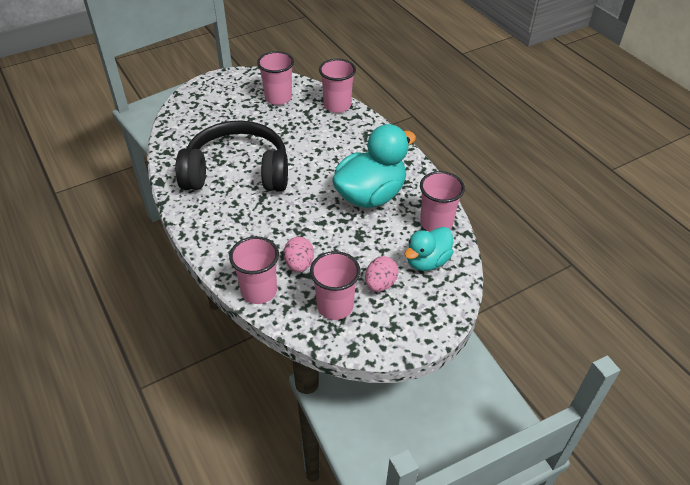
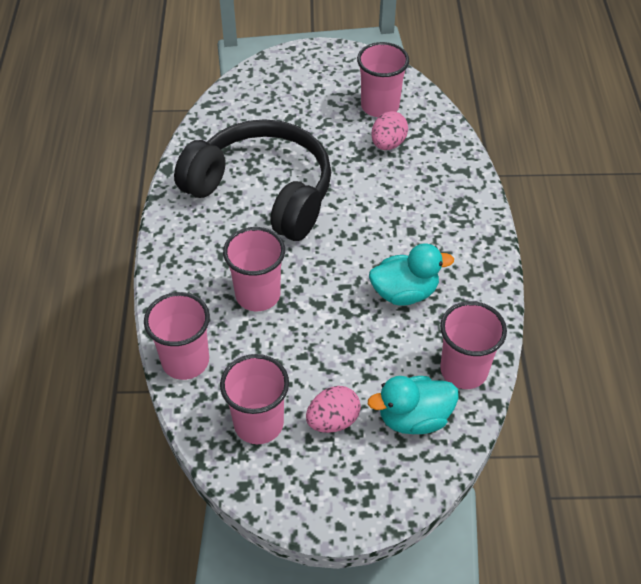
camera: 30 degrees right, 5 degrees up
(299, 264) = (253, 348): pink egg -> pink egg (388, 144)
(337, 105) = (449, 145): pink cup -> pink cup (258, 295)
(370, 195) = (404, 292): turquoise duck -> turquoise duck, size x0.60

